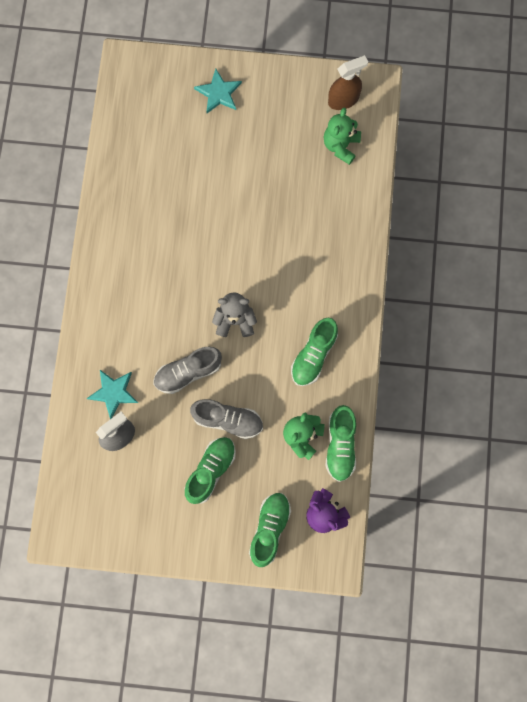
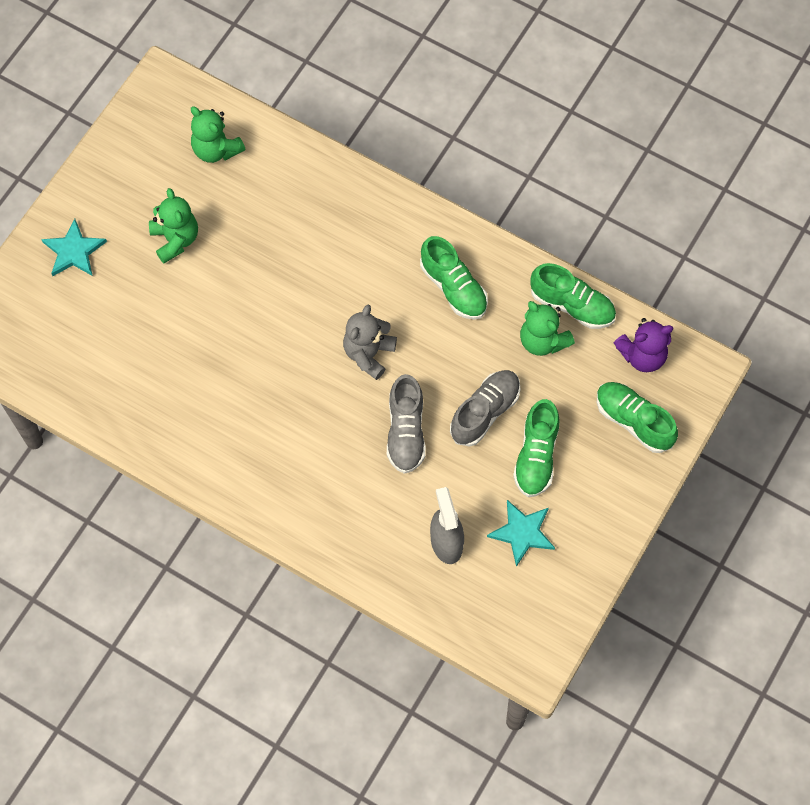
camera: 65 degrees left, 10 degrees down
(113, 392) = (389, 527): turquoise star -> turquoise star (522, 533)
(211, 470) = (536, 456): green shoe -> green shoe turned 135 degrees counterclockwise
(259, 153) = (175, 239): none -> green teddy bear
(343, 99) = (161, 122): brown spray bottle -> none

